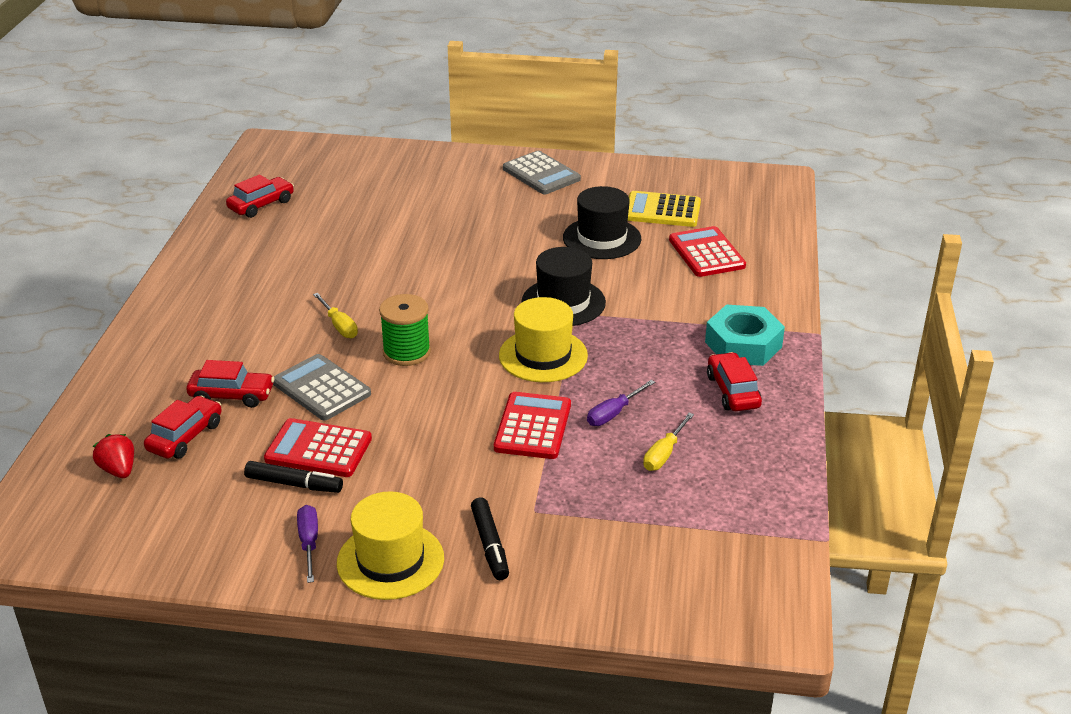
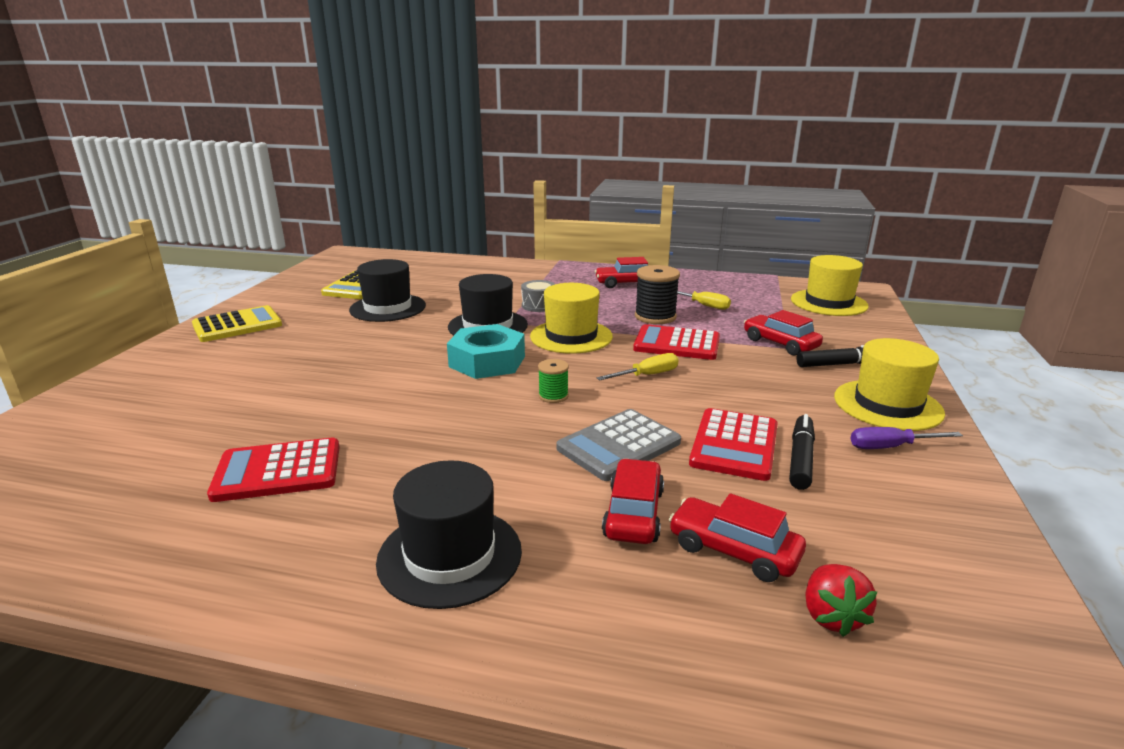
camera: 85 degrees left, 10 degrees down
(119, 470) = (831, 616): red strawberry -> red strawberry turned 60 degrees counterclockwise
(201, 327) = (450, 555): none -> black hat
(261, 205) = (92, 512): red car -> red car (780, 343)
(339, 326) = (487, 436): yellow screwdriver -> yellow screwdriver (647, 375)
(406, 352) = (553, 396): green spool -> green spool, size x0.56
(541, 174) = (237, 325): grey calculator -> yellow calculator
(613, 413) = (655, 317): purple screwdriver -> black spool
(632, 329) = (538, 305): none -> grey drum
(705, 575) = (828, 303): none -> yellow hat
(706, 253) = (438, 278): red calculator -> red calculator (278, 471)
(743, 344) = (568, 277): turquoise nut -> turquoise nut (487, 361)

